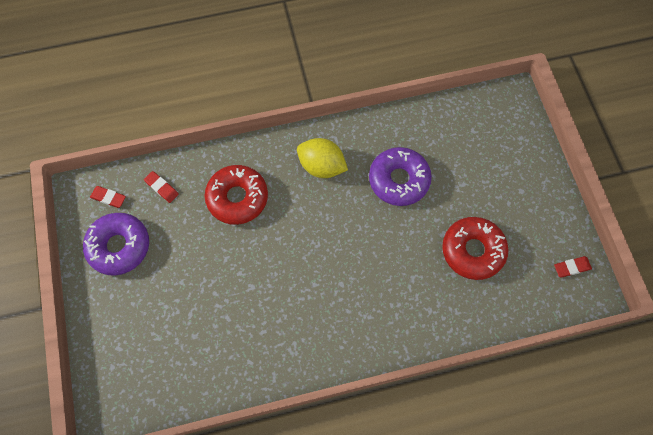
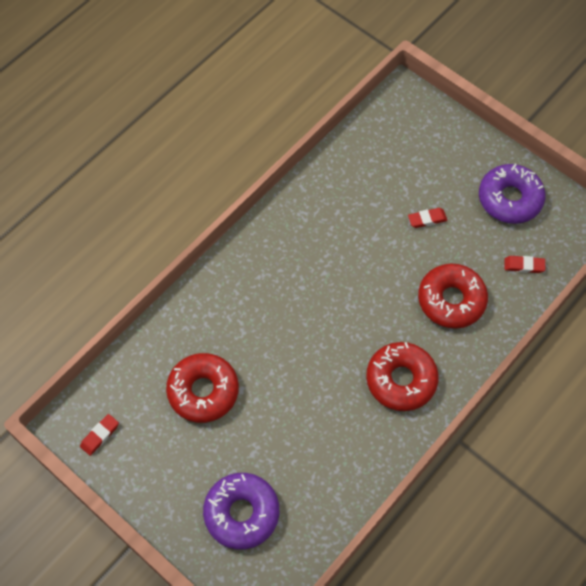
camera: 145 degrees right, 5 degrees down
(108, 198) = (559, 229): red eraser -> red eraser (427, 219)
(321, 166) = (401, 380): yellow lemon -> red donut
(399, 180) = (318, 415): purple donut -> purple donut (241, 513)

